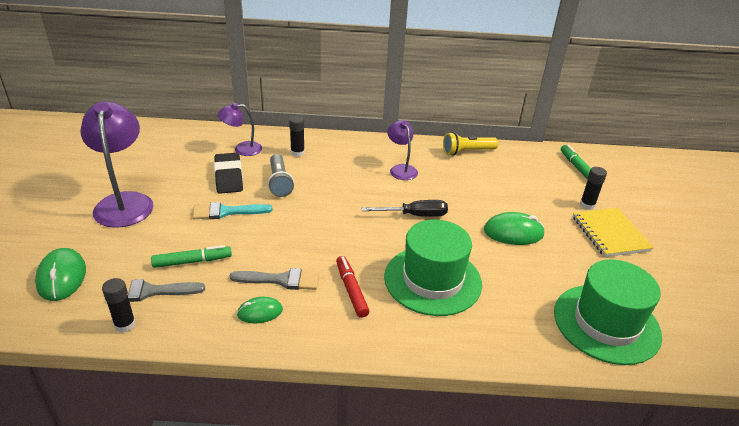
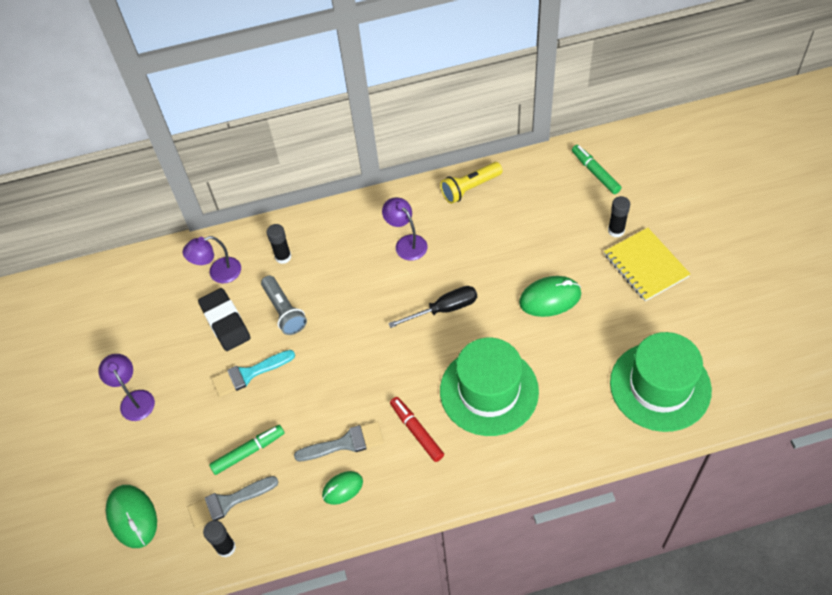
camera: 10 degrees left, 20 degrees up
(124, 202) = (134, 399): purple lamp -> purple lamp, size x0.55

